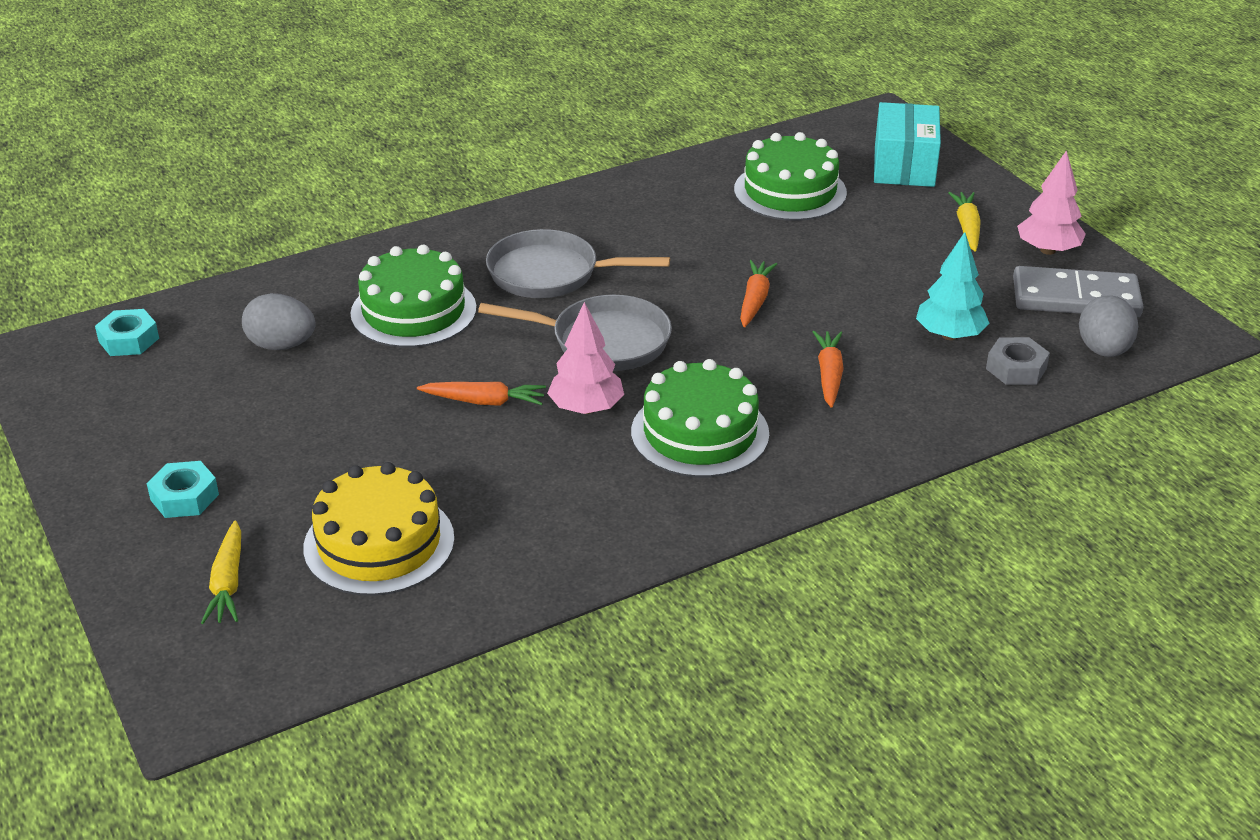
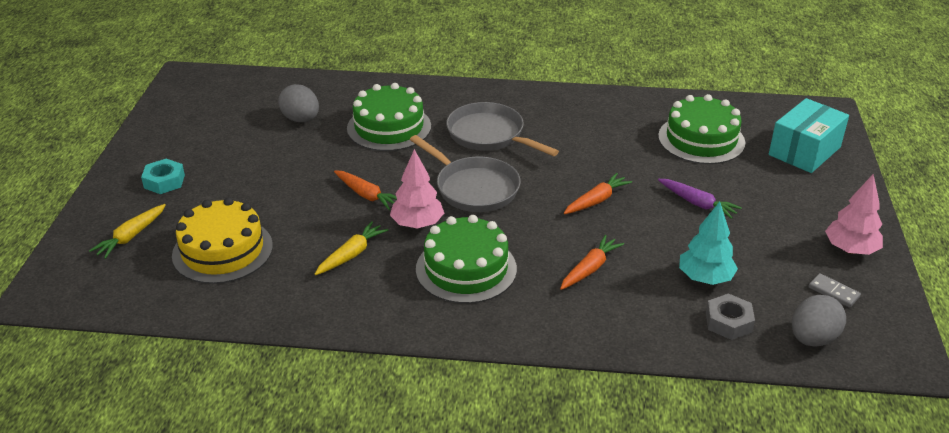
camera: 35 degrees right, 0 degrees up
(129, 340) = (234, 87): turquoise nut -> none
(860, 262) = (697, 203): none -> purple carrot
(967, 228) = (804, 210): yellow carrot -> yellow carrot (351, 254)
(1075, 298) = (833, 292): grey domino -> grey domino, size x0.45

